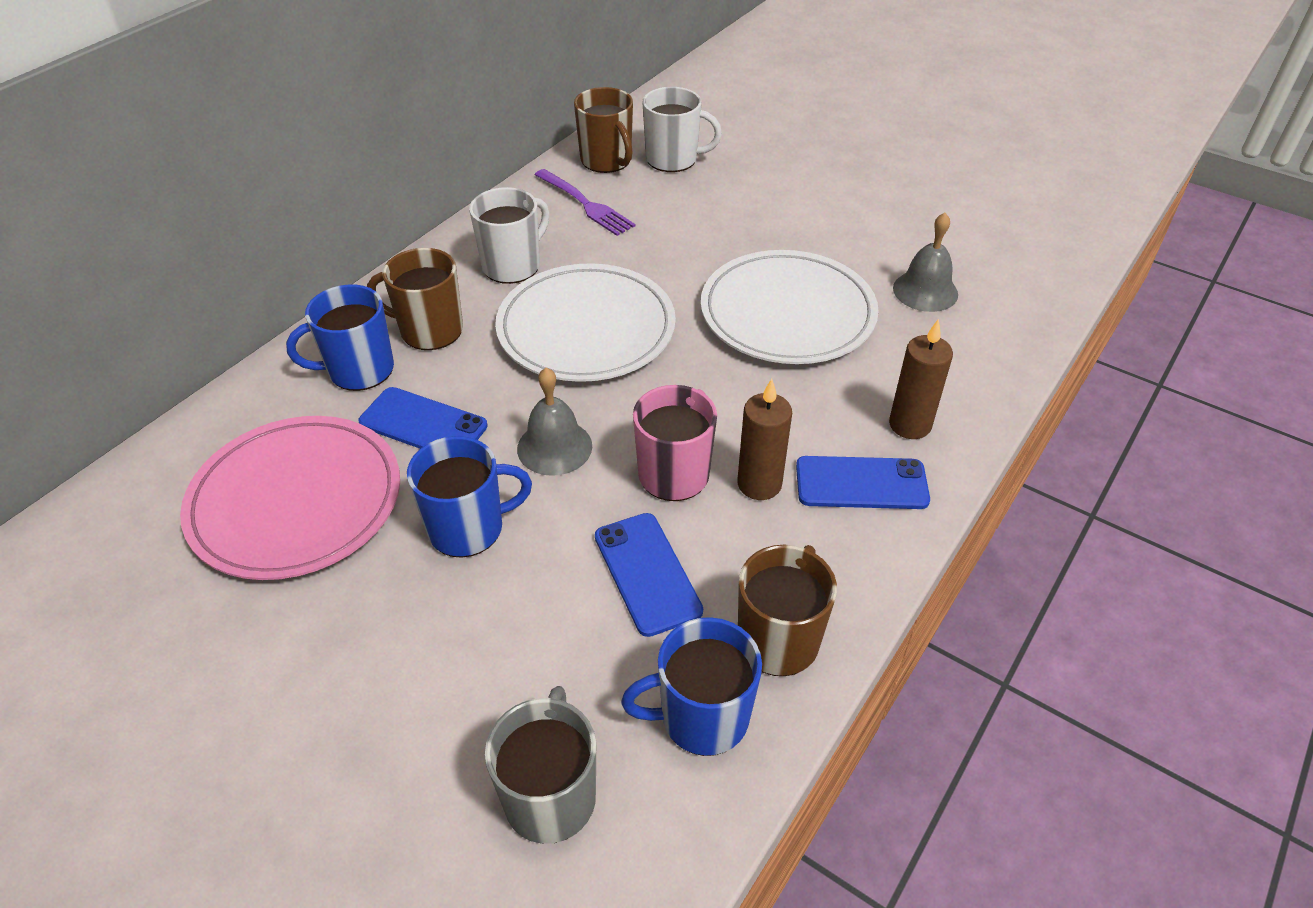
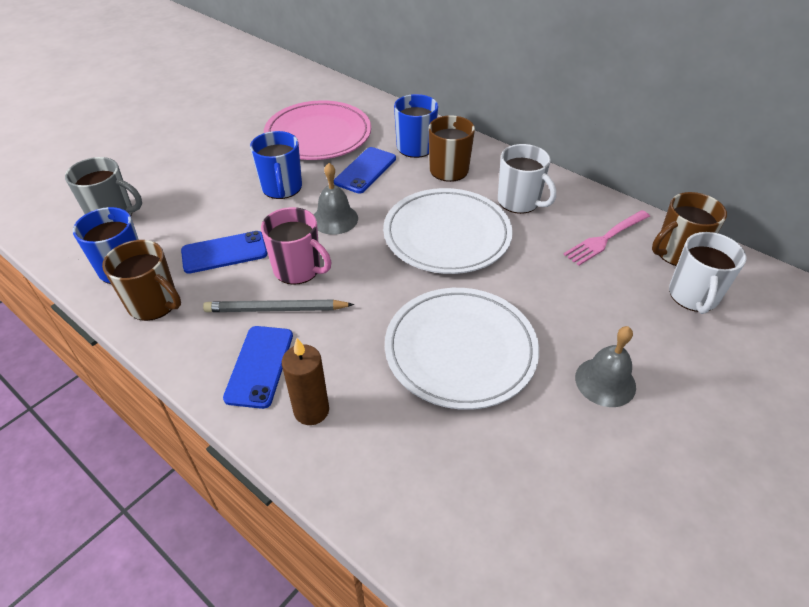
camera: 95 degrees right, 0 degrees up
(585, 204) = (605, 238): purple fork -> pink fork
(759, 484) = (276, 309): brown candle -> grey pencil
(925, 291) = (493, 467): grey bell -> grey bell (605, 382)

